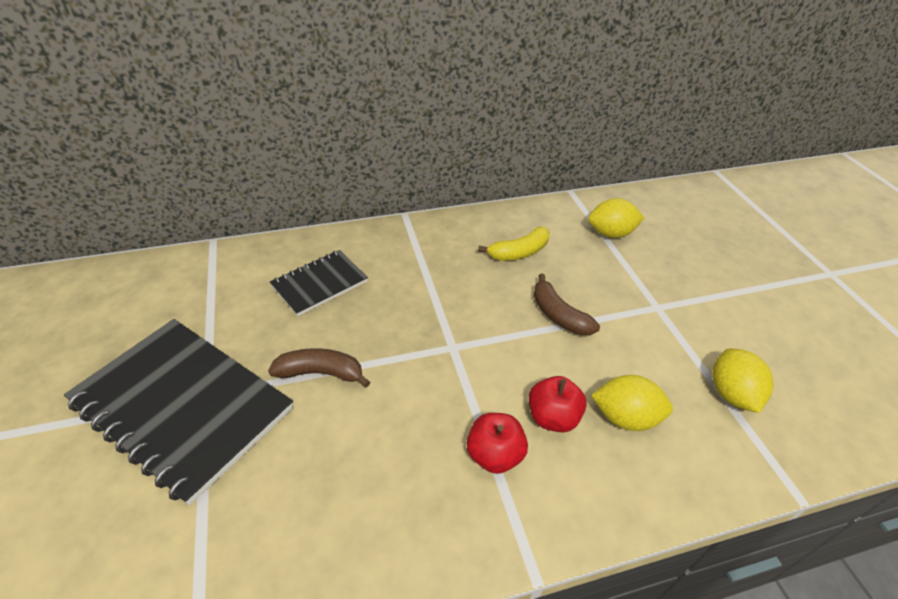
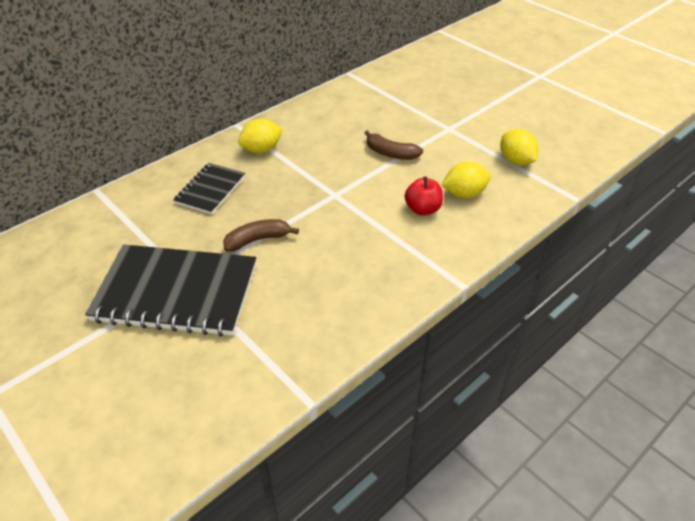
camera: 25 degrees left, 0 degrees up
(494, 455) = (401, 240): red apple -> none
(519, 252) = (339, 124): yellow banana -> none
(610, 233) = (393, 93): yellow lemon -> yellow lemon (261, 150)

